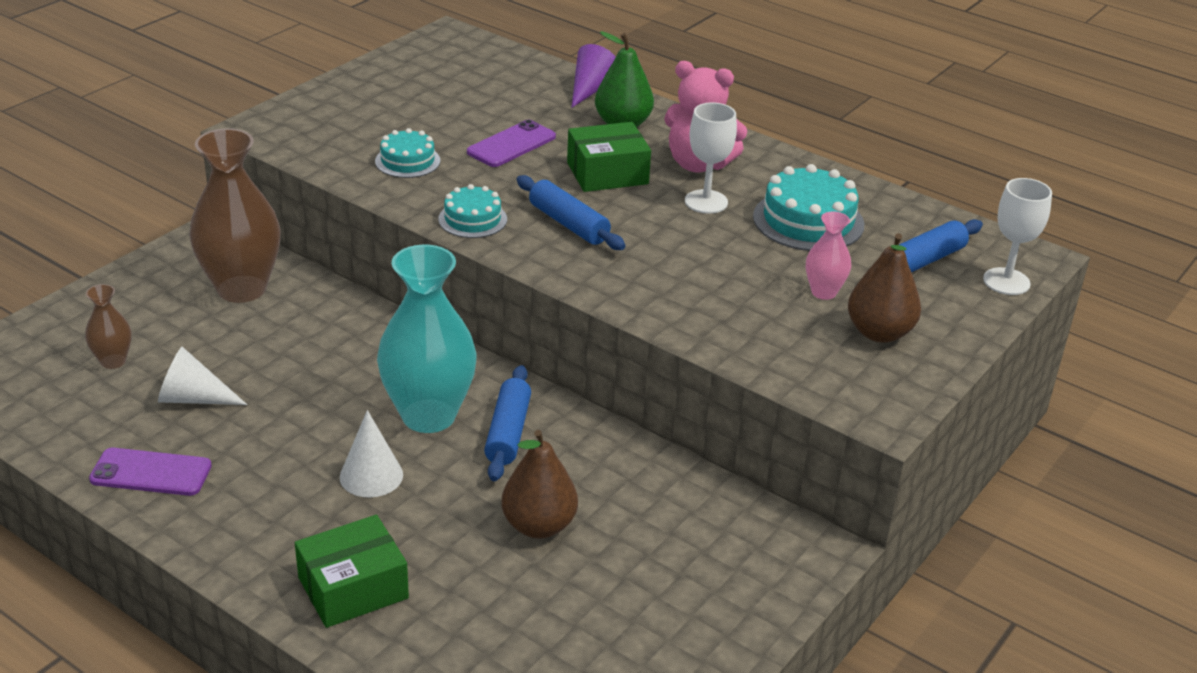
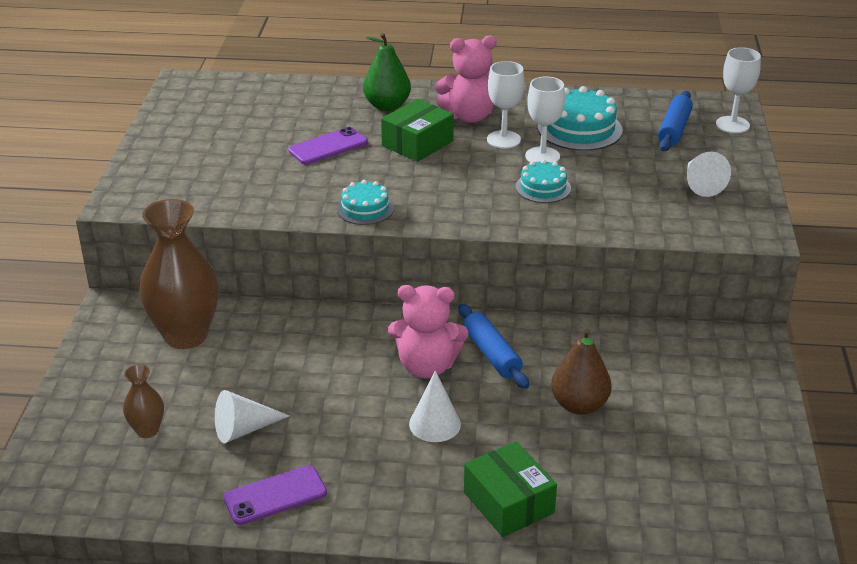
camera: 30 degrees left, 0 degrees up
(353, 588) = (508, 502): green box -> green box turned 60 degrees counterclockwise
(407, 161) = (268, 185): turquoise cake -> turquoise cake (543, 187)
(428, 416) = (427, 366): turquoise vase -> pink teddy bear
(511, 145) = (328, 147): purple phone -> purple phone turned 45 degrees clockwise
(568, 224) = (433, 187): blue rolling pin -> none
(591, 89) = (336, 88): purple cone -> none
(728, 234) = (542, 156): none -> white goblet
(823, 292) = (641, 171): pink vase -> none
(879, 333) = (701, 184): brown pear -> white cone

